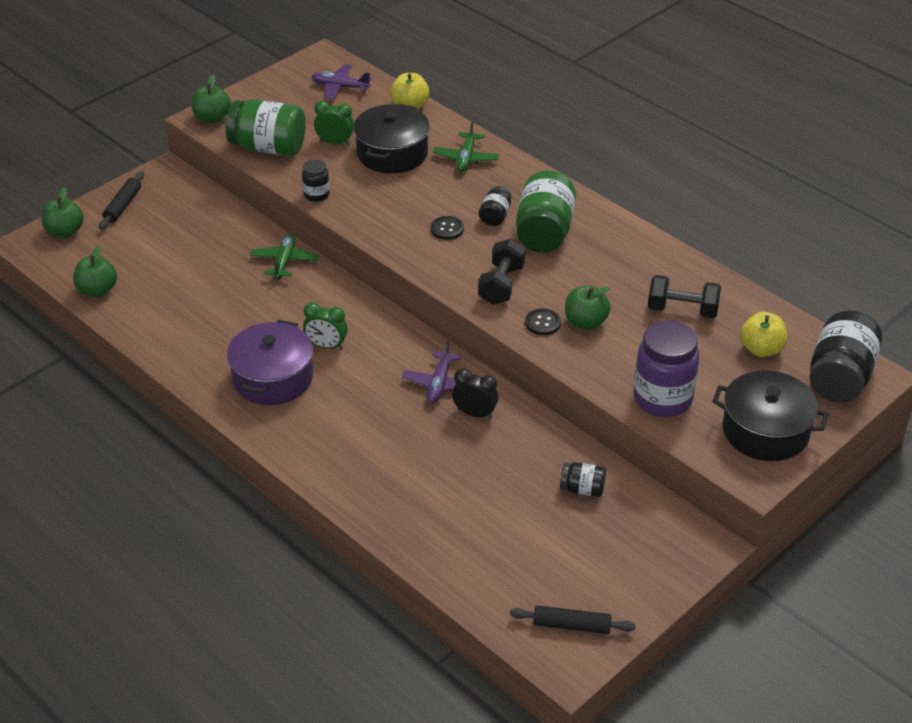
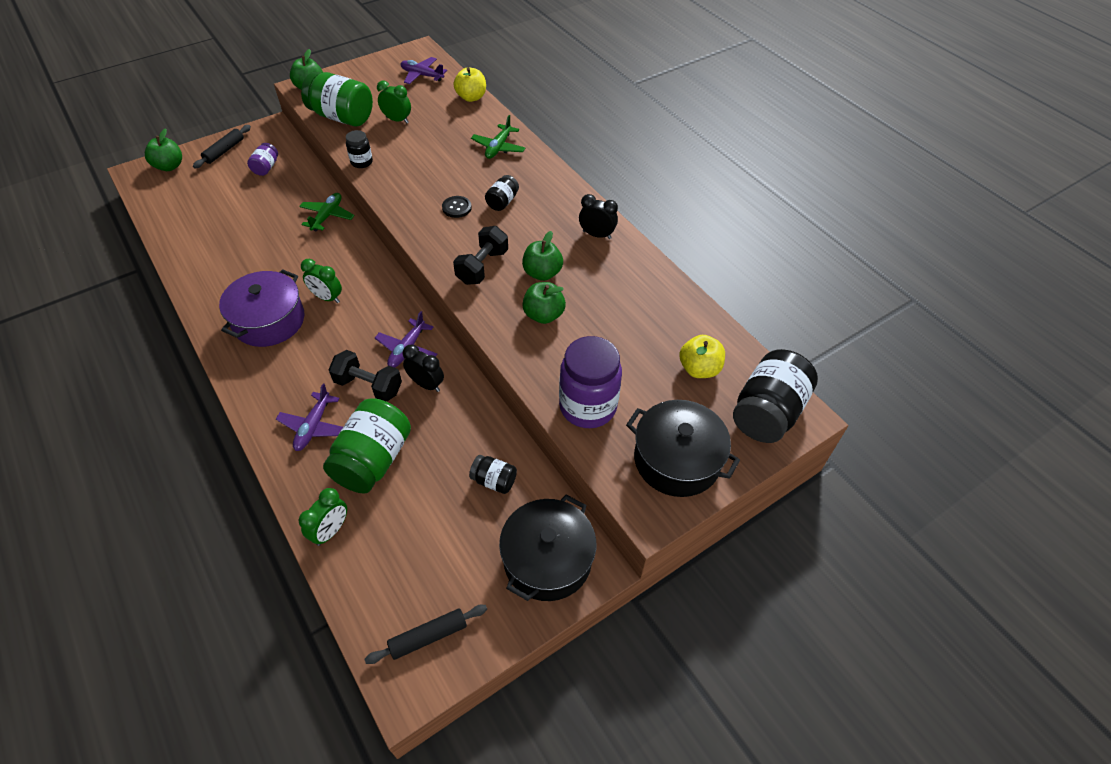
camera: 10 degrees right, 10 degrees up
(97, 290) = (168, 219): green apple -> green apple (542, 273)
(184, 218) = (266, 167): none -> purple jar
(373, 470) = (313, 426): none -> purple plane
(392, 153) = (439, 135): black pot -> black pot (547, 559)
(436, 557) = (331, 531): none -> green clock
(543, 323) = (504, 309): black button -> none
(544, 232) = (539, 223): green jar -> green jar (373, 460)
(571, 625) = (428, 636): black rolling pin -> black rolling pin turned 45 degrees counterclockwise
(611, 236) = (597, 235): none -> black clock
(682, 310) = (636, 316): black dumbbell -> black dumbbell (368, 386)

